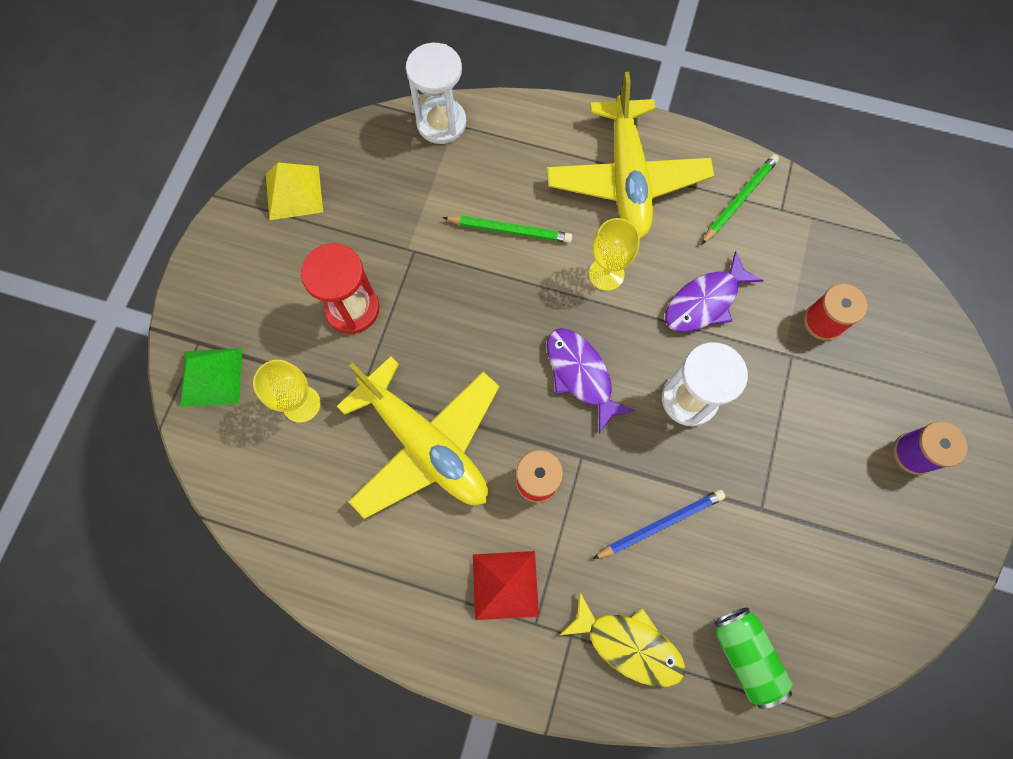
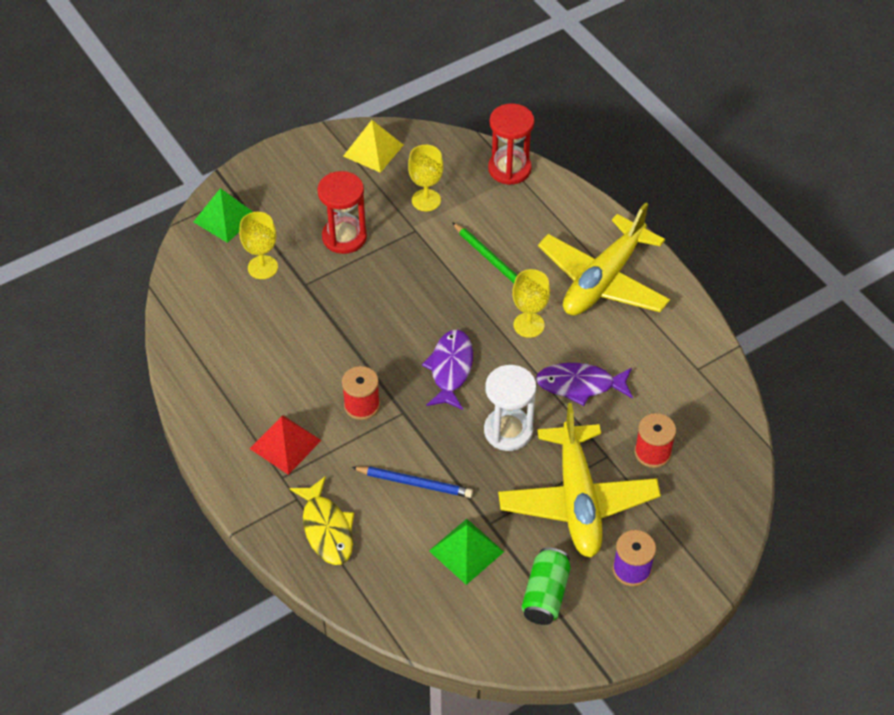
camera: 40 degrees right, 20 degrees down
(394, 211) = (426, 200): none -> yellow goblet
(425, 444) = (314, 338): yellow plane -> yellow plane (577, 500)
(441, 123) = (509, 169): white hourglass -> red hourglass
(739, 200) = (671, 343): green pencil -> none
(745, 655) = (392, 588): green can -> green can (545, 595)
(769, 556) = (466, 551): none -> green pyramid

